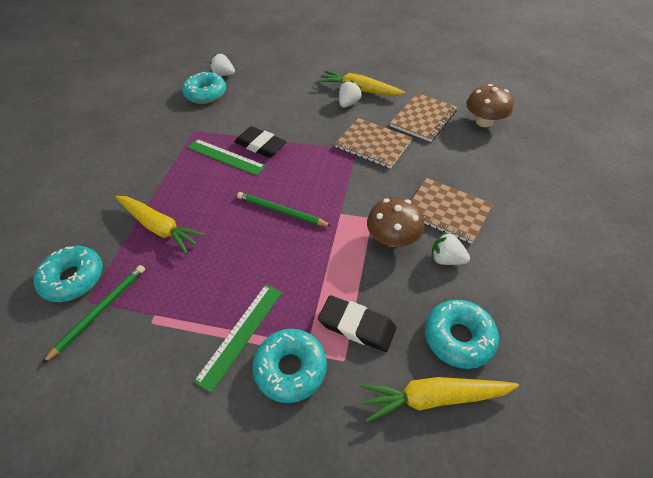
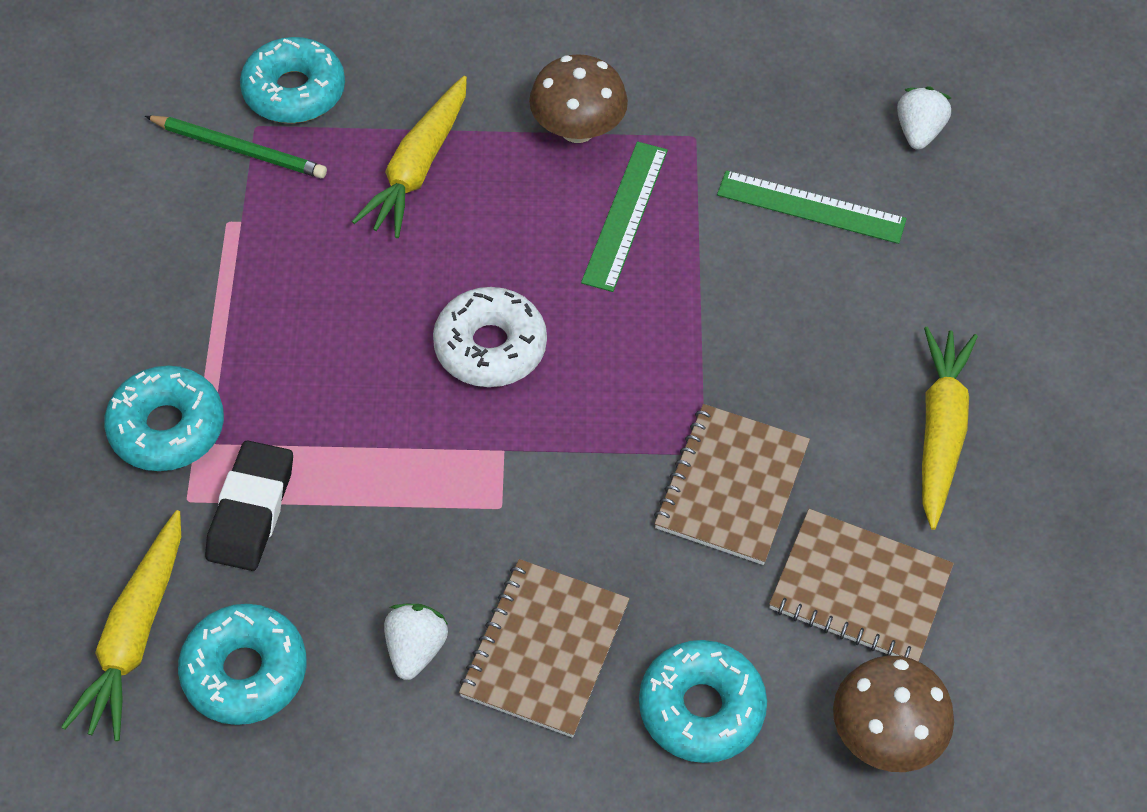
camera: 75 degrees right, 5 degrees up
(206, 94) = (830, 119): turquoise donut -> turquoise donut (701, 708)
(240, 334) = (218, 346): green ruler -> green ruler (811, 207)
(260, 145) = (675, 268): black eraser -> none
(281, 211) = (490, 347): green pencil -> white donut
(348, 103) = (876, 416): white strawberry -> none
(393, 238) = (453, 550): brown mushroom -> brown mushroom (577, 129)
(434, 397) = (135, 635): yellow carrot -> yellow carrot turned 150 degrees counterclockwise

